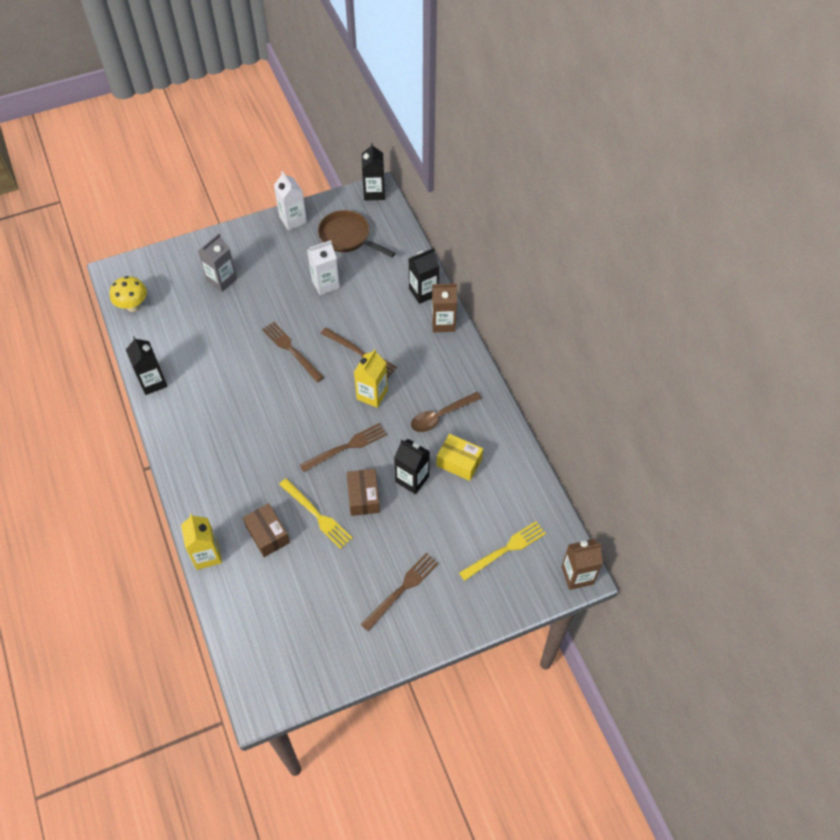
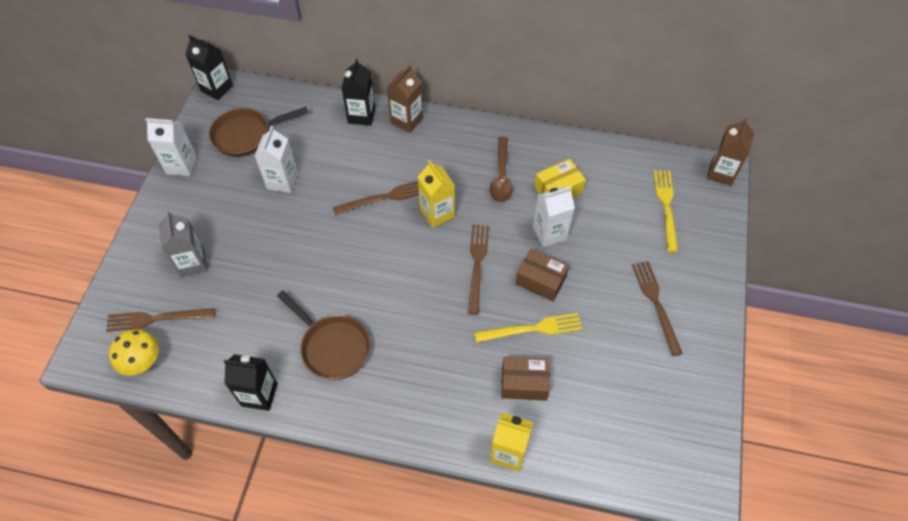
camera: 55 degrees left, 0 degrees up
(215, 400) = (333, 347): none -> brown pan
(291, 350) = (332, 249): brown fork -> brown fork (157, 319)
(412, 479) = (549, 233): black carton -> white carton

